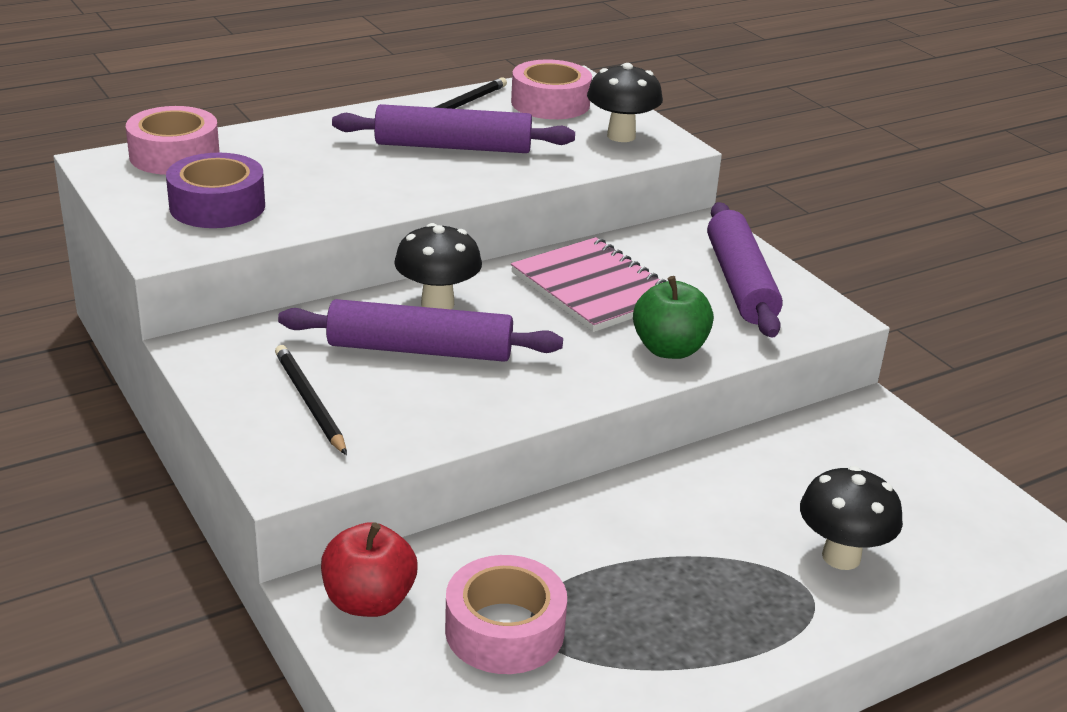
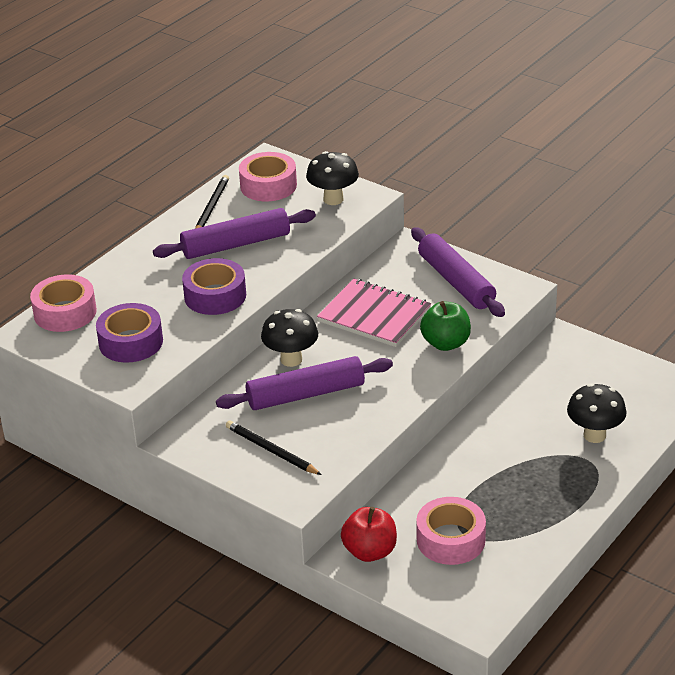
camera: 20 degrees left, 5 degrees up
(373, 189) = (215, 296): none -> purple tape

